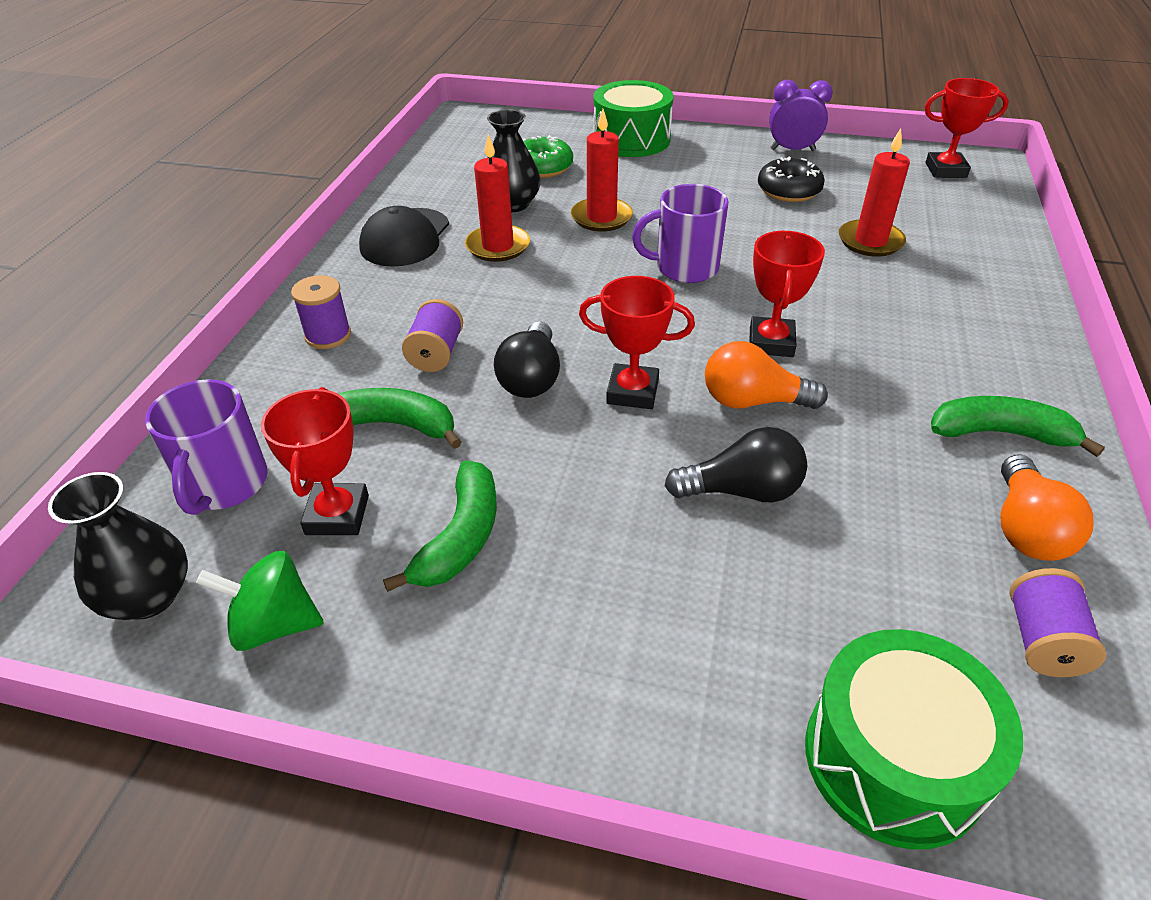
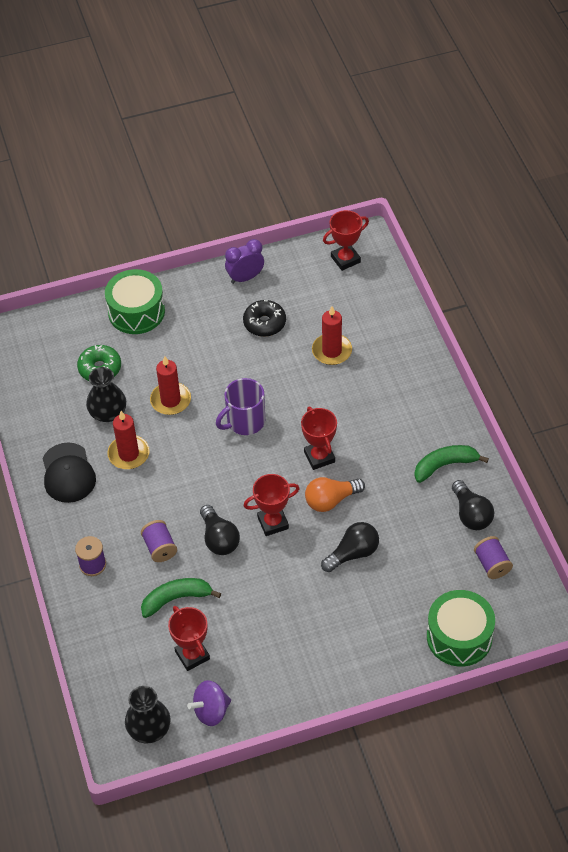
camera: 30 degrees left, 10 degrees up
(225, 484) = (128, 668): purple mug -> none
(274, 624) = (211, 711): green spinning top -> purple spinning top
(461, 537) = (253, 637): green banana -> none
(1026, 529) = (471, 514): orange light bulb -> black light bulb

